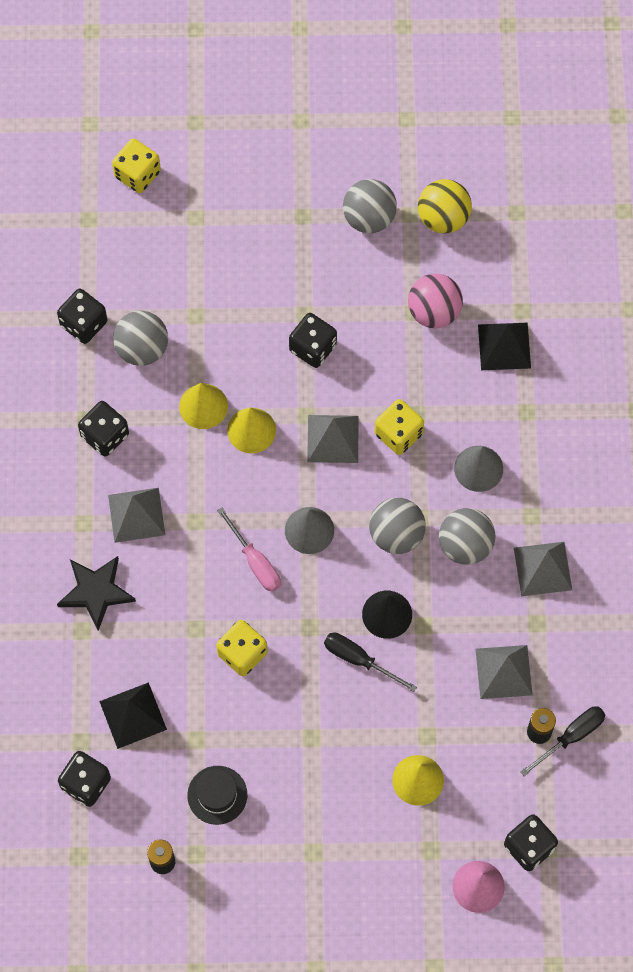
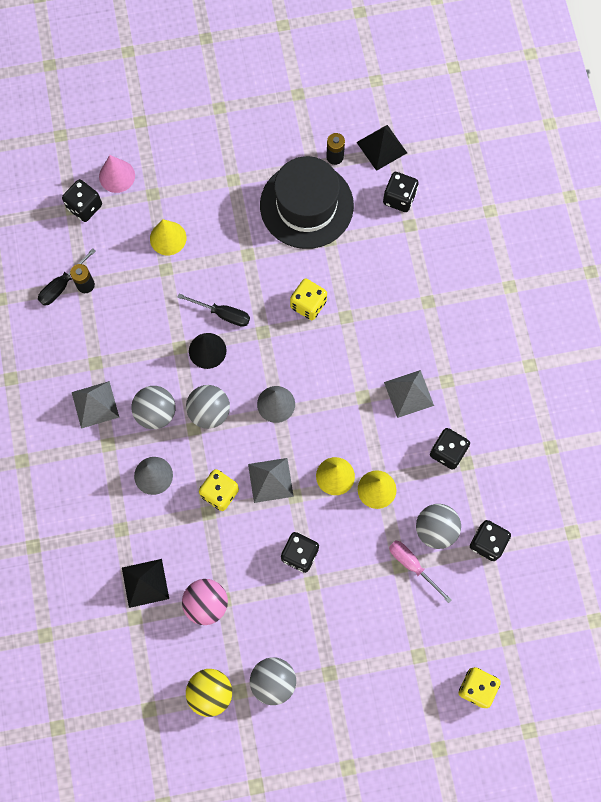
camera: 170 degrees right, 5 degrees up
(96, 592) = (425, 331): black star -> none
(132, 715) = (377, 248): black pyramid -> black pyramid (382, 147)
(217, 795) = (306, 205): black hat -> black hat, size x2.22
(255, 562) = (312, 373): pink screwdriver -> pink screwdriver (412, 565)
(503, 671) = (116, 323): grey pyramid -> none

